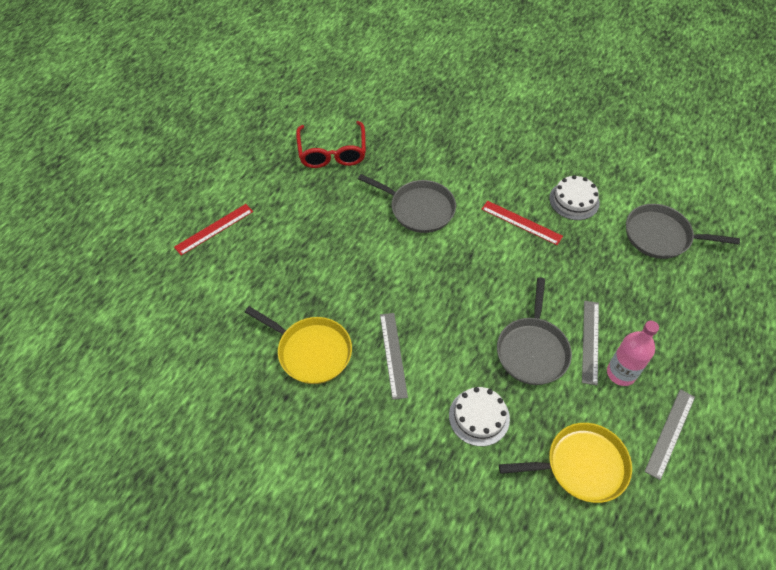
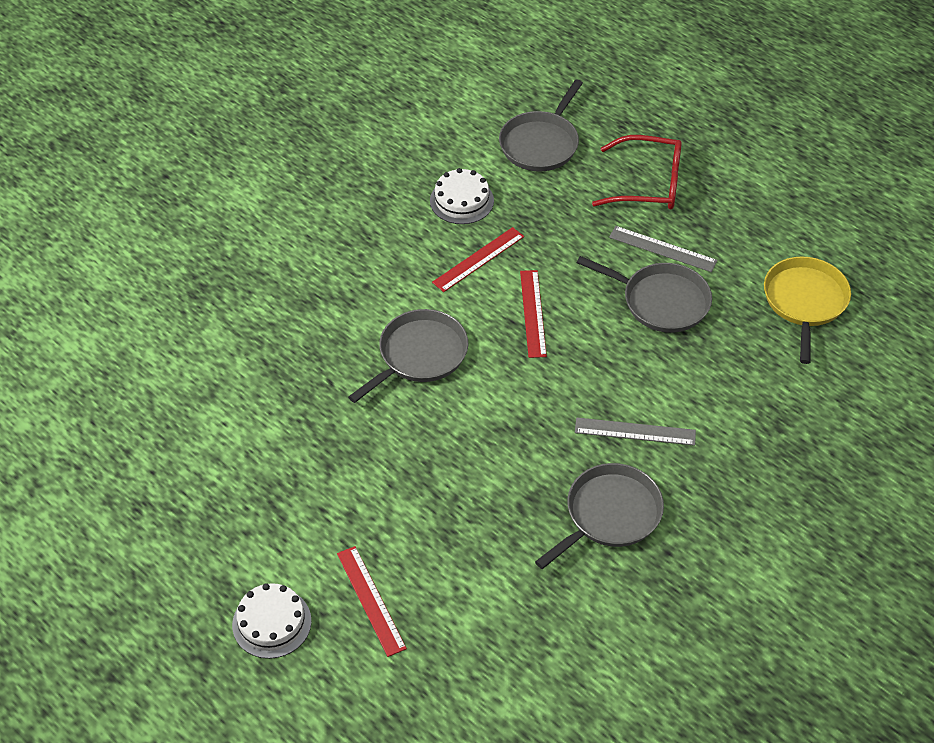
camera: 75 degrees left, 5 degrees down
(311, 351) = (609, 514): yellow pan -> grey pan
(332, 153) = (277, 431): red glasses -> red glasses (648, 184)
(479, 417) = (733, 371): white cake -> white cake (271, 623)
(483, 266) = (533, 313): none -> red ruler
(621, 373) = (707, 236): pink bottle -> none
(670, 433) = (782, 222): grey ruler -> none

